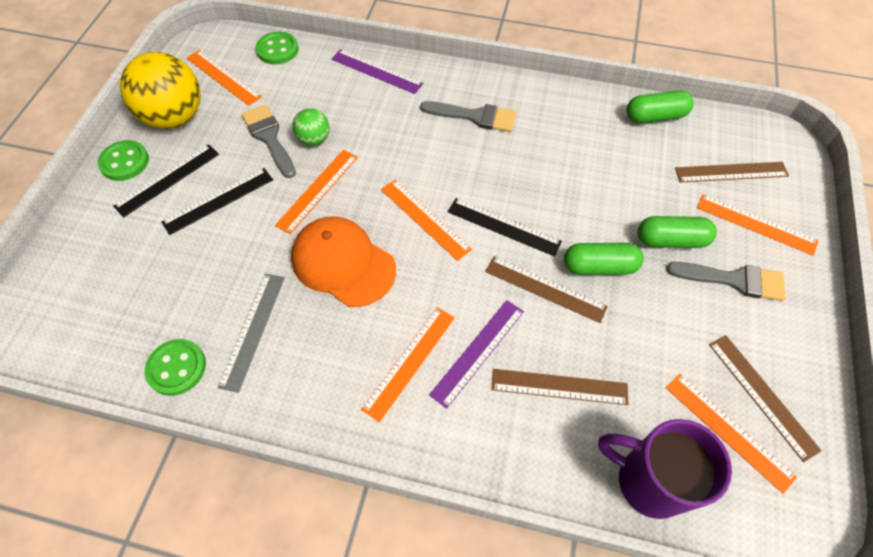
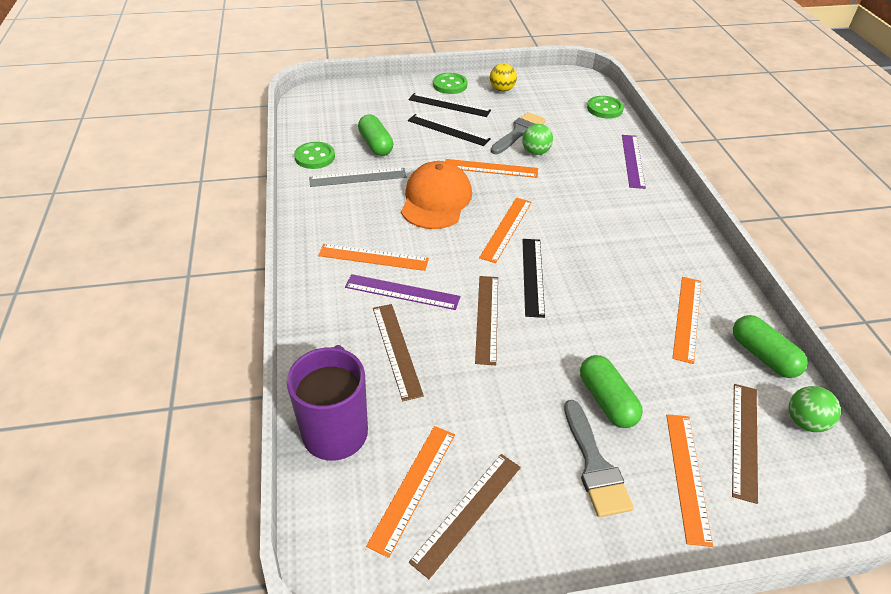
camera: 65 degrees right, 15 degrees down
(175, 117) = (502, 90): yellow ball -> yellow ball, size x0.50
(223, 77) = (555, 95): orange ruler -> orange ruler (687, 318)
(474, 116) = (637, 228): grey brush -> none
(599, 266) = (536, 350): green capsule -> green capsule (376, 145)
(723, 129) = (805, 422): none -> green ball
(731, 172) = (744, 440): brown ruler -> brown ruler turned 45 degrees clockwise

